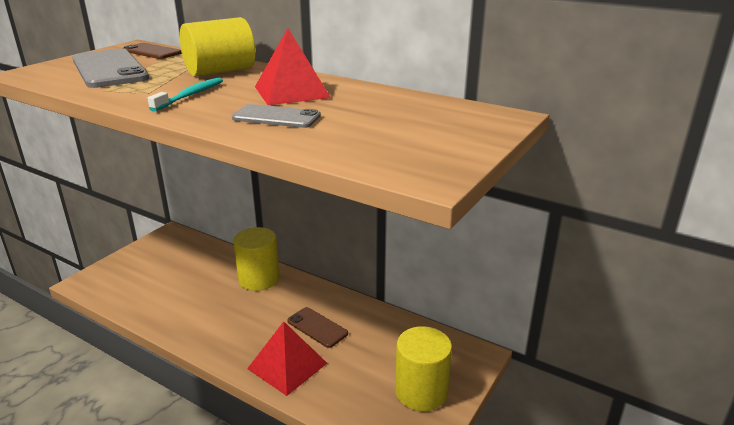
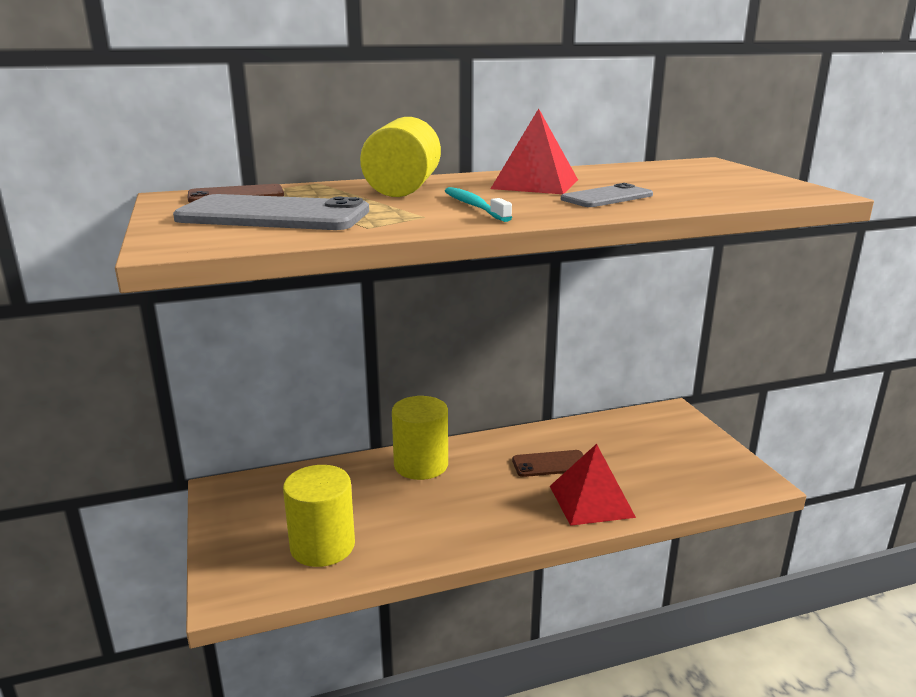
camera: 50 degrees left, 5 degrees down
(421, 391) = (694, 452): yellow cylinder -> yellow cylinder (322, 546)

